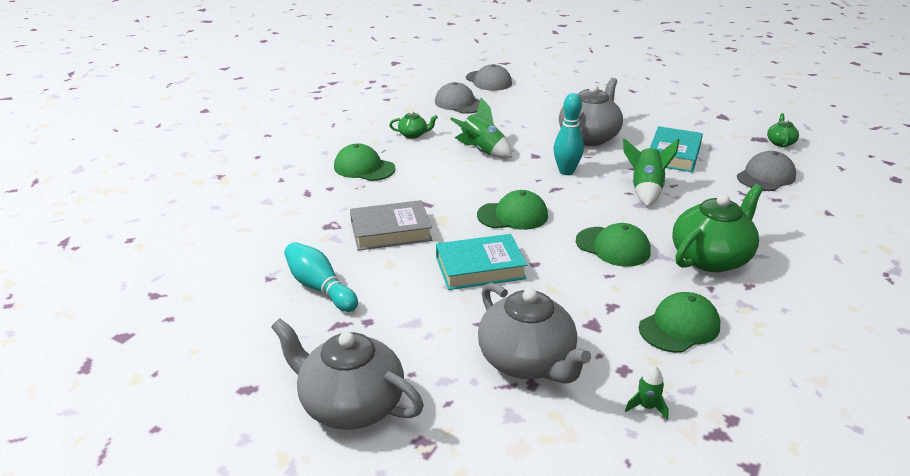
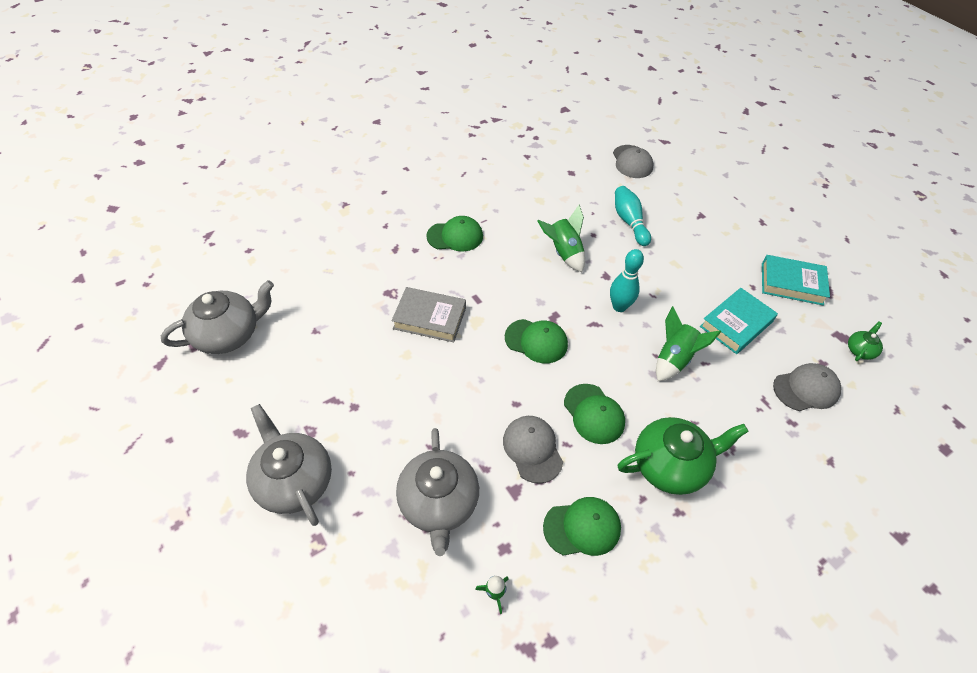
camera: 25 degrees right, 20 degrees up
(320, 287) = (343, 356): turquoise bowling pin -> turquoise bowling pin (629, 222)
(364, 168) = (455, 236): green cap -> green cap turned 120 degrees clockwise
(413, 135) = (520, 210): green teapot -> none
(459, 103) = (585, 183): grey cap -> grey cap (532, 449)
(480, 268) = (470, 388): turquoise book -> turquoise book (791, 283)
(589, 137) = (672, 271): grey teapot -> grey teapot (229, 334)

